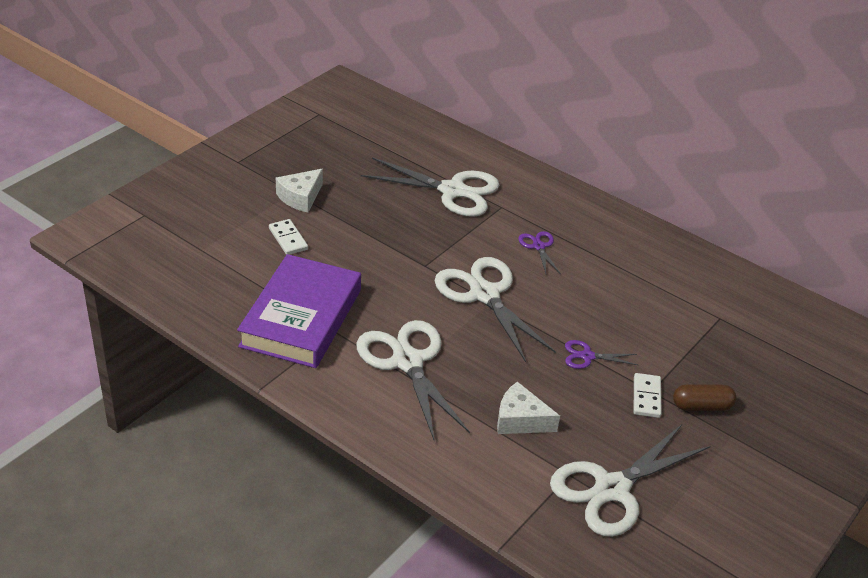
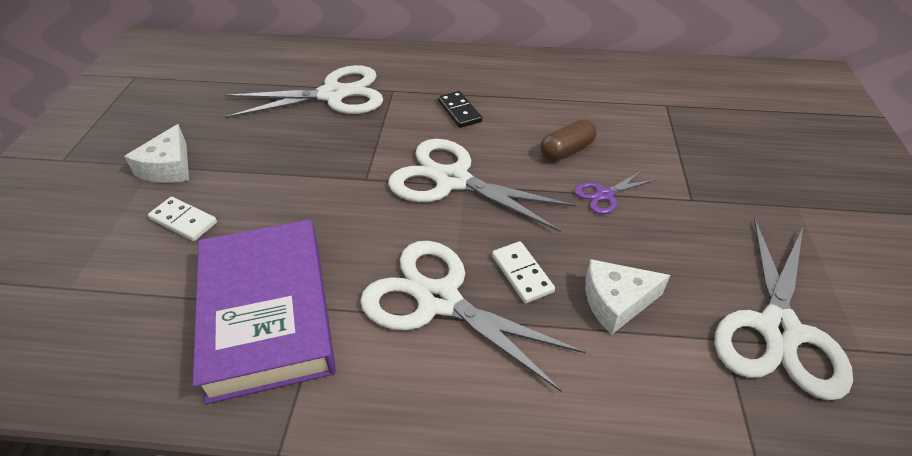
camera: 30 degrees left, 5 degrees up
(538, 246) = (459, 111): purple scissors -> black domino
(646, 397) = (695, 208): white domino -> white domino (522, 274)
(702, 406) = (745, 191): brown capsule -> brown capsule (567, 150)

